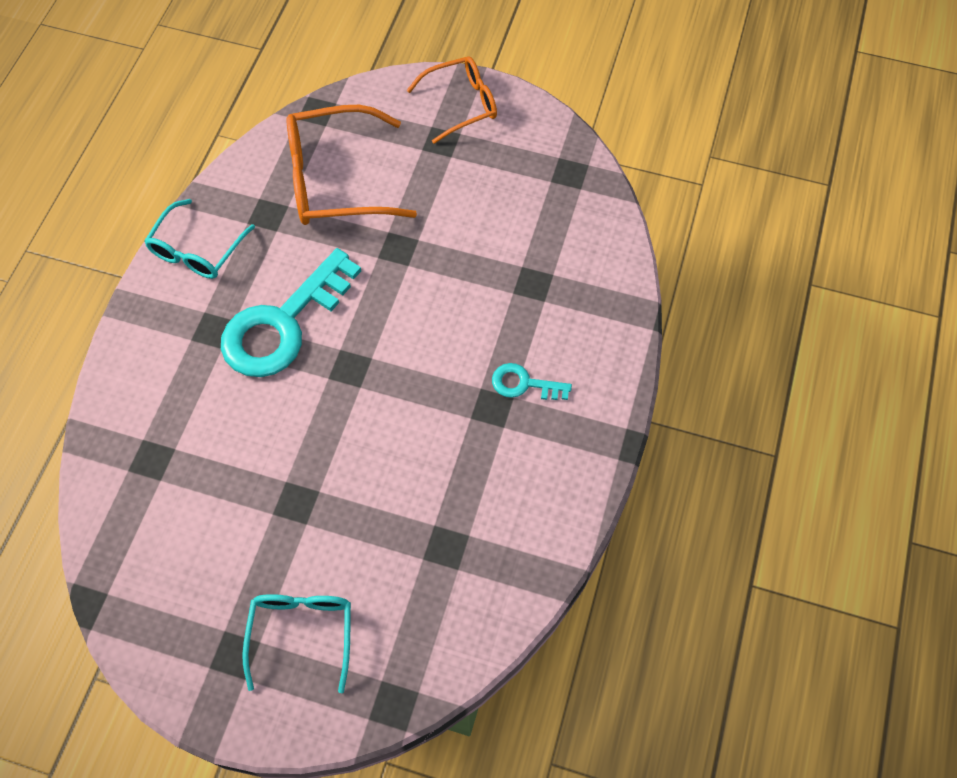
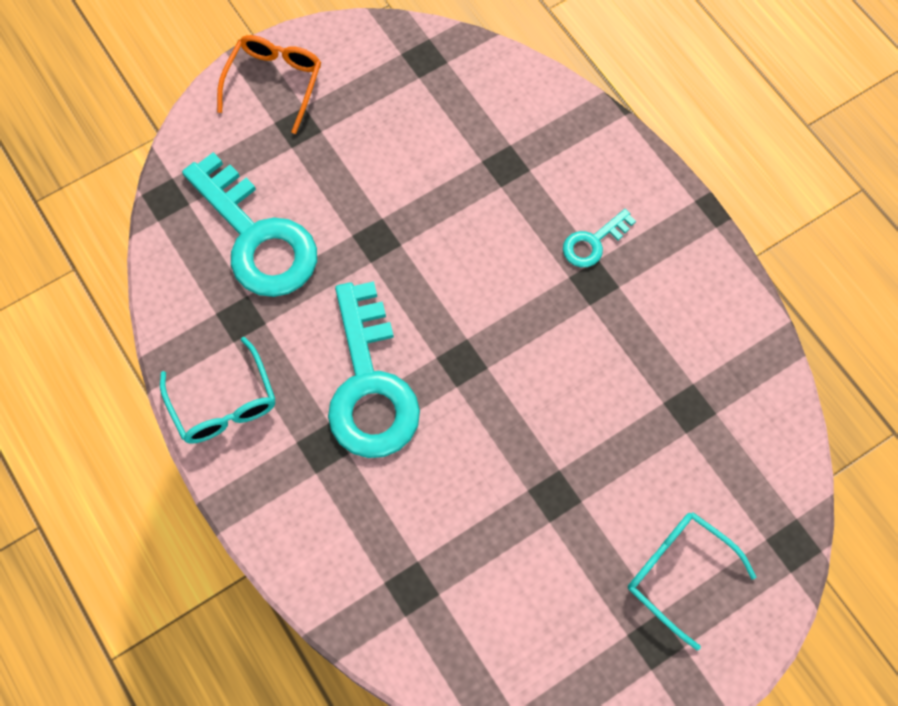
camera: 50 degrees left, 5 degrees up
(335, 180) = (257, 237): orange glasses -> turquoise key

